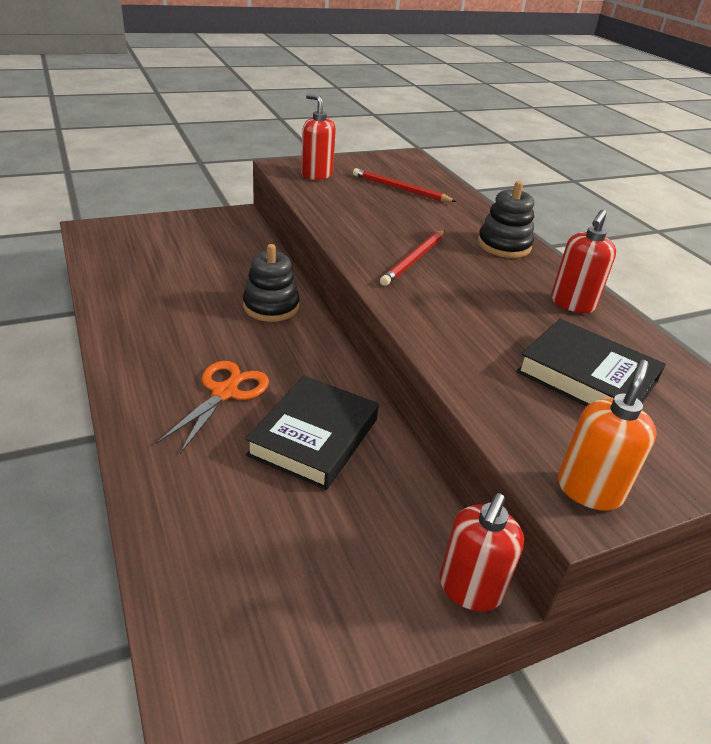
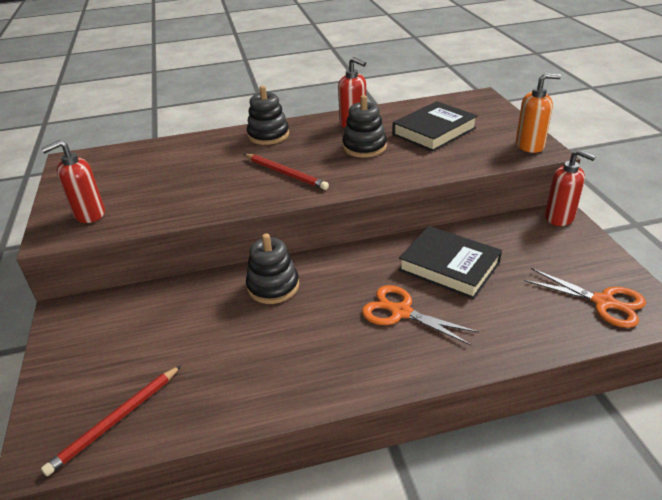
camera: 75 degrees left, 0 degrees up
(232, 608) = (603, 302): none -> orange scissors
(400, 189) = (147, 169): red pencil -> red pencil (116, 420)
(503, 312) = (364, 147): none -> black stacking toy
(589, 490) = (530, 146): orange soap dispenser -> orange soap dispenser turned 135 degrees clockwise

